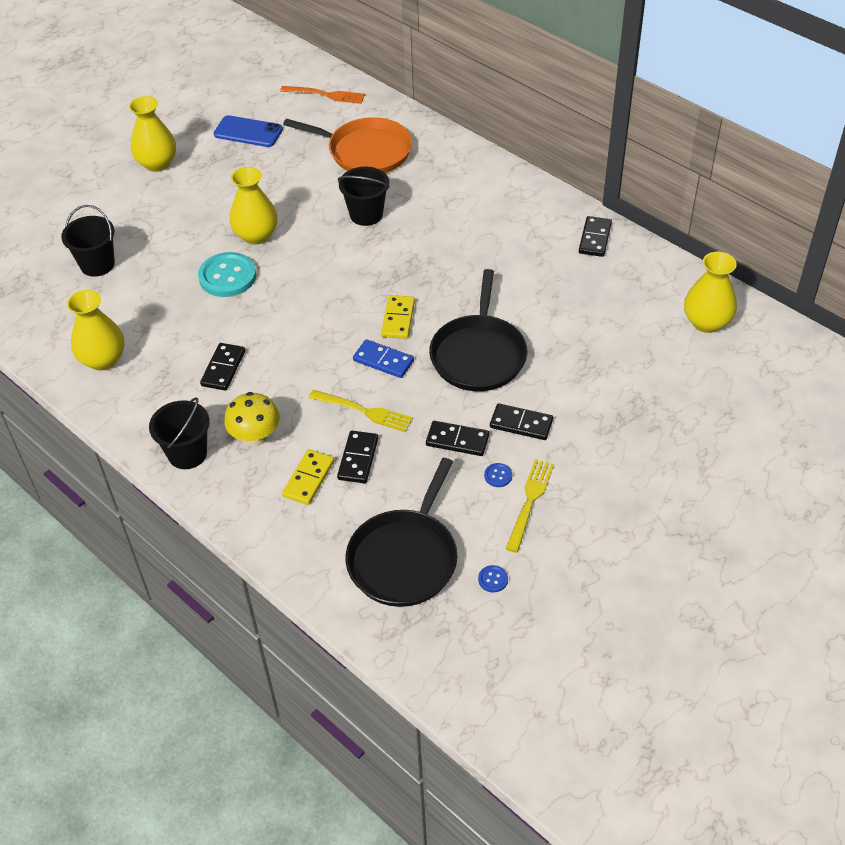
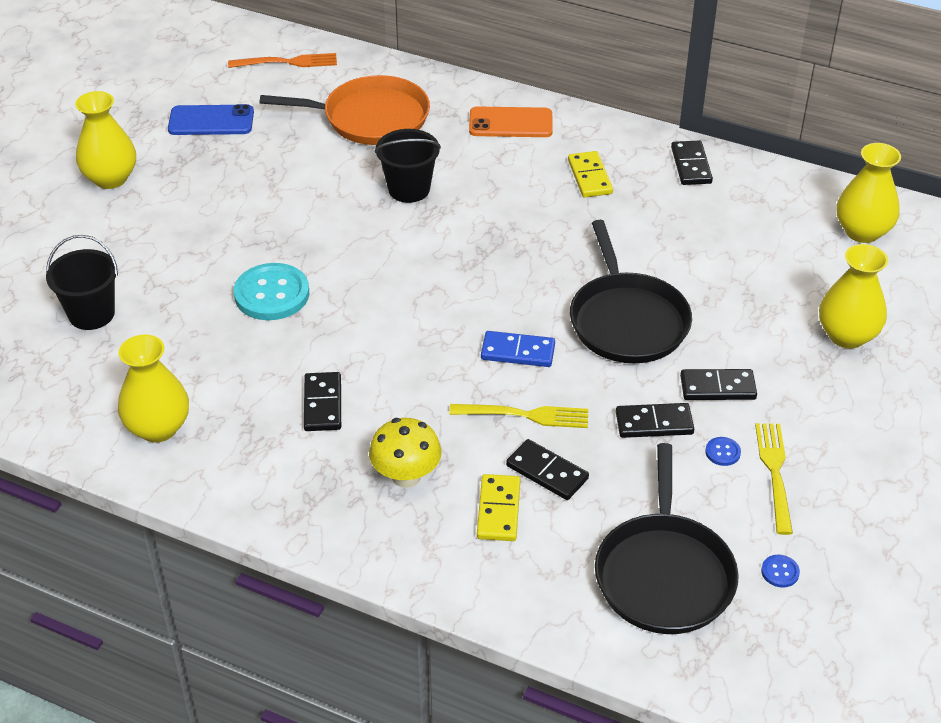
camera: 20 degrees left, 5 degrees down
(187, 454) = (329, 517): black bucket -> none
(256, 235) = (283, 239): yellow vase -> yellow vase (847, 335)
(358, 459) = (547, 472): black domino -> black domino turned 45 degrees counterclockwise
(398, 319) = (510, 300): yellow domino -> yellow domino (589, 177)
(470, 176) = (510, 123): none -> orange phone

